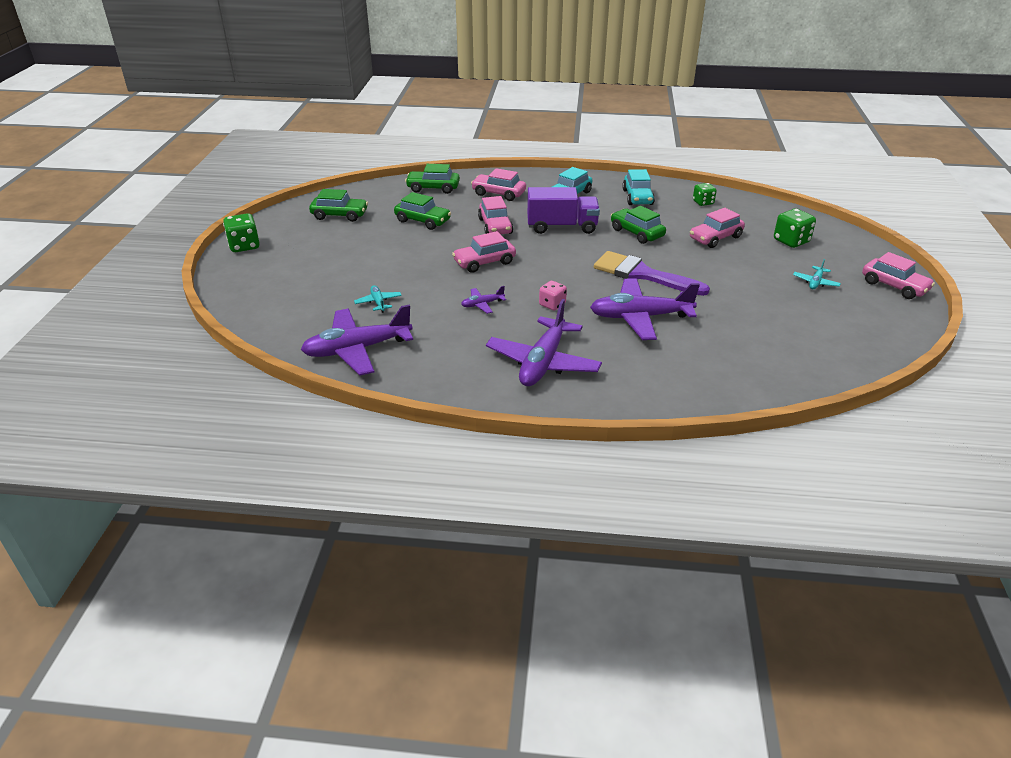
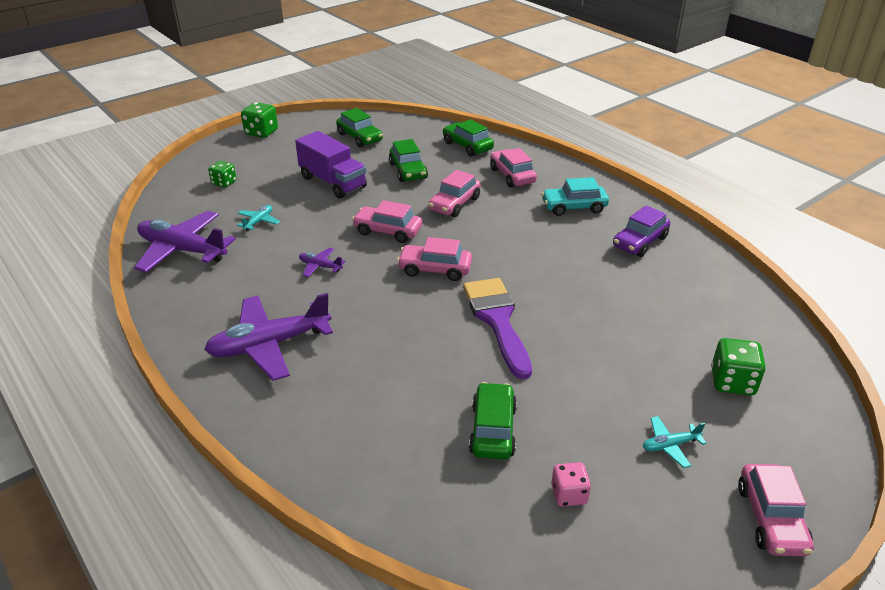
camera: 45 degrees right, 0 degrees up
(552, 304) = (369, 300): pink dice -> pink dice (569, 494)
(562, 227) = (510, 234): purple truck -> purple truck (333, 182)
(636, 233) = (570, 277): green car -> green car (493, 430)
(637, 197) = (640, 242): turquoise car -> purple car
(640, 317) = (417, 359): purple plane -> none
(703, 202) = (704, 283): green dice -> green dice (224, 183)
(715, 238) = (645, 327): pink car -> pink car (435, 269)

